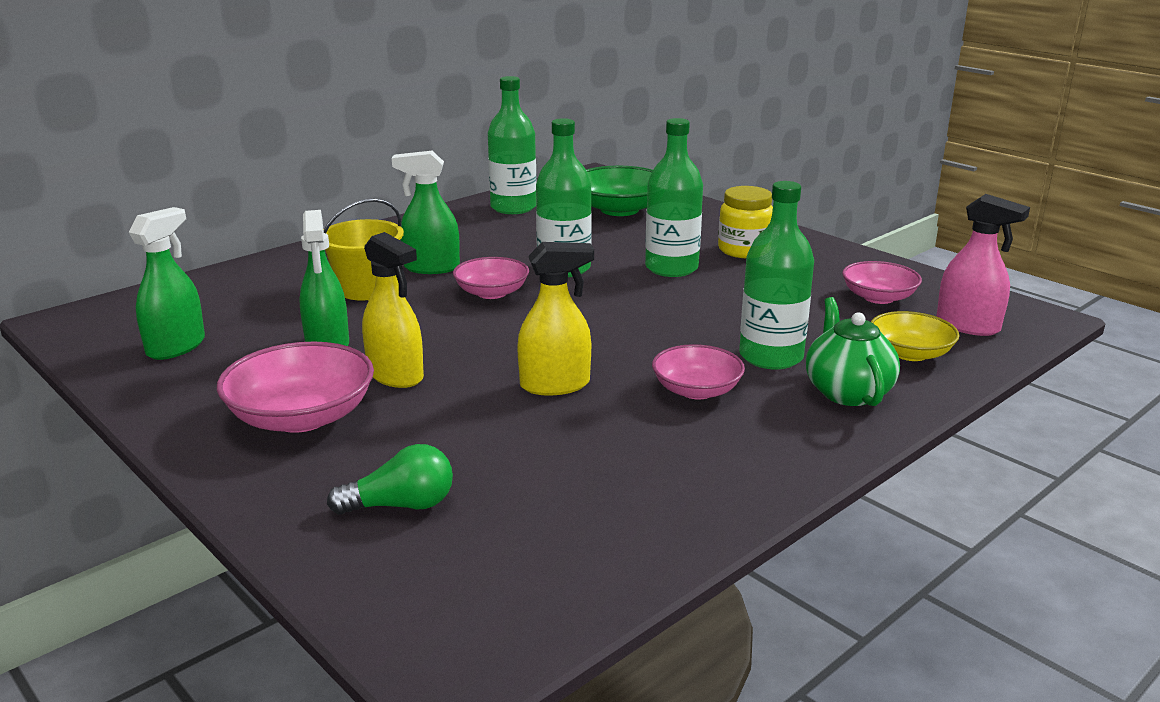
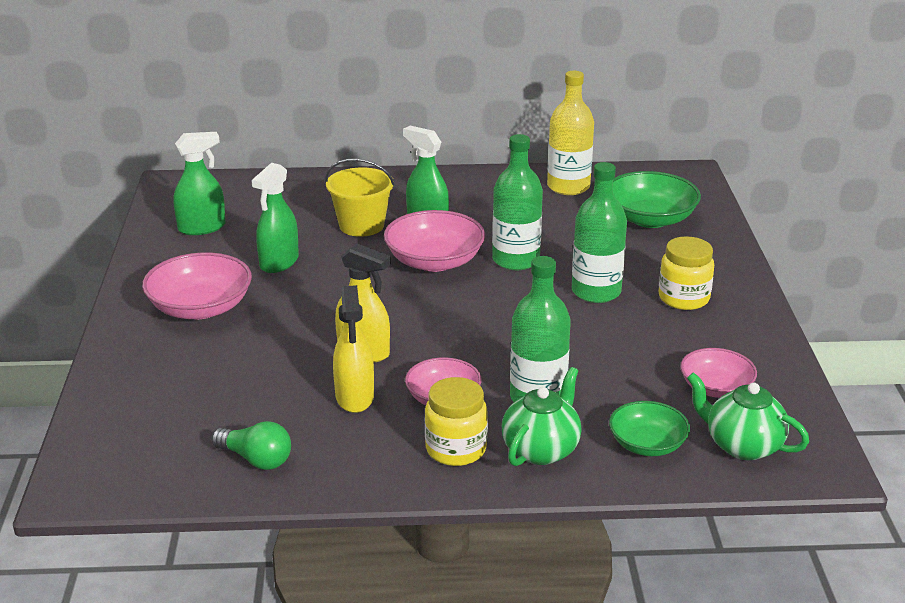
camera: 40 degrees right, 5 degrees up
(395, 375) = (285, 302): yellow spray bottle -> yellow spray bottle (354, 397)
(401, 505) = (172, 389): green light bulb -> green light bulb (256, 459)
(492, 293) = (434, 261): pink bowl -> pink bowl, size x1.57
(513, 207) = (568, 187): green bottle -> yellow bottle
(783, 424) = (456, 449): none -> yellow jar
(910, 353) = (647, 444): yellow bowl -> green bowl
(968, 326) = (742, 445): pink spray bottle -> green teapot

